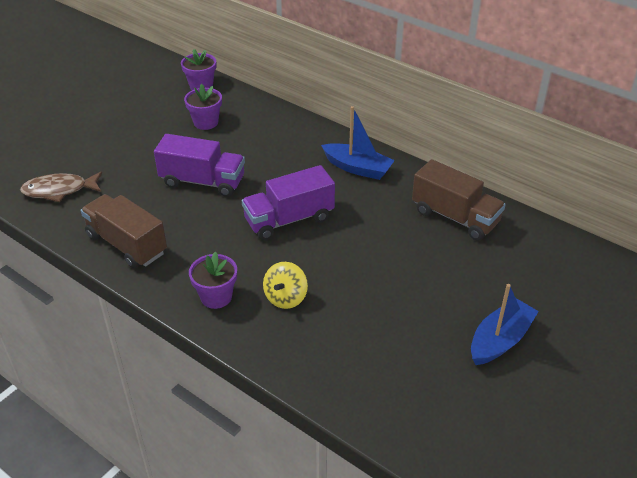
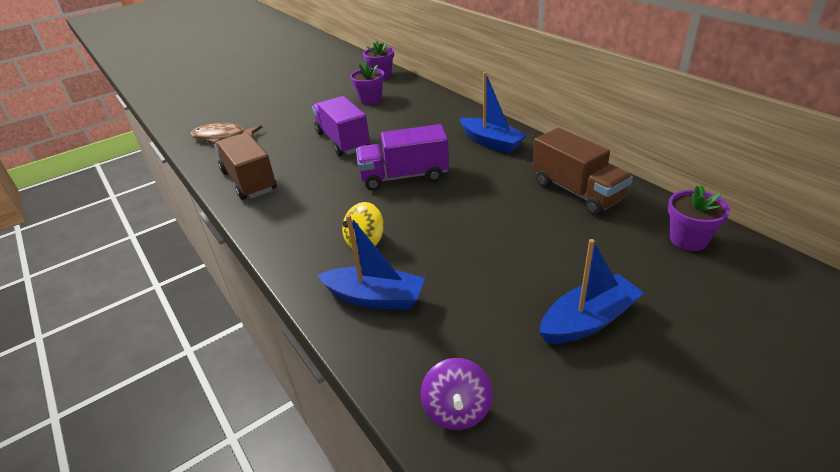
camera: 20 degrees right, 5 degrees down
(202, 181) = (342, 141): purple truck -> purple truck turned 150 degrees counterclockwise
(216, 297) = (300, 233): purple flower pot -> purple flower pot (688, 239)
(320, 351) = (375, 297): none -> blue boat
(428, 431) = (457, 410): none -> purple spinning top

